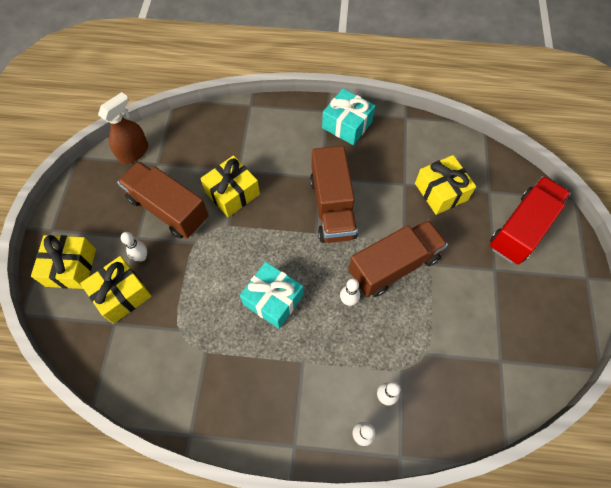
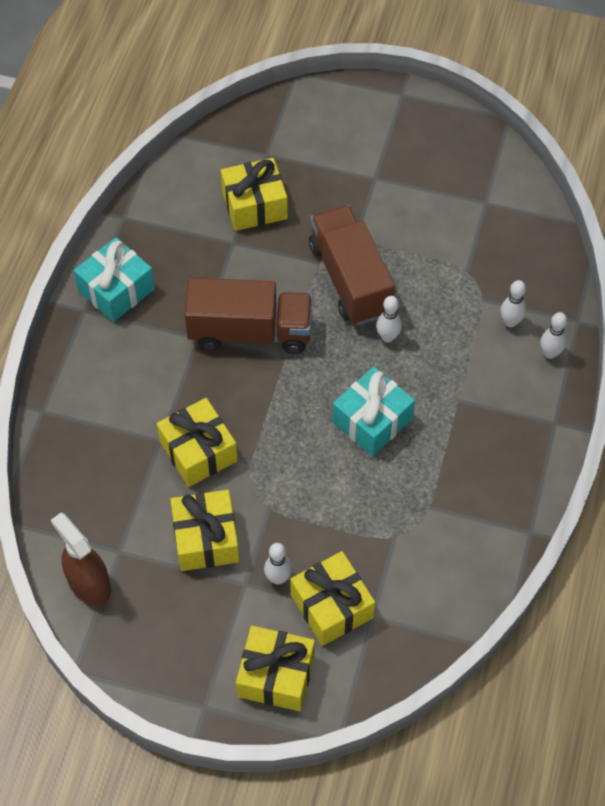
camera: 80 degrees left, 5 degrees down
(168, 209) = (206, 539): brown truck -> yellow gift
(521, 229) = (326, 136): red truck -> none

